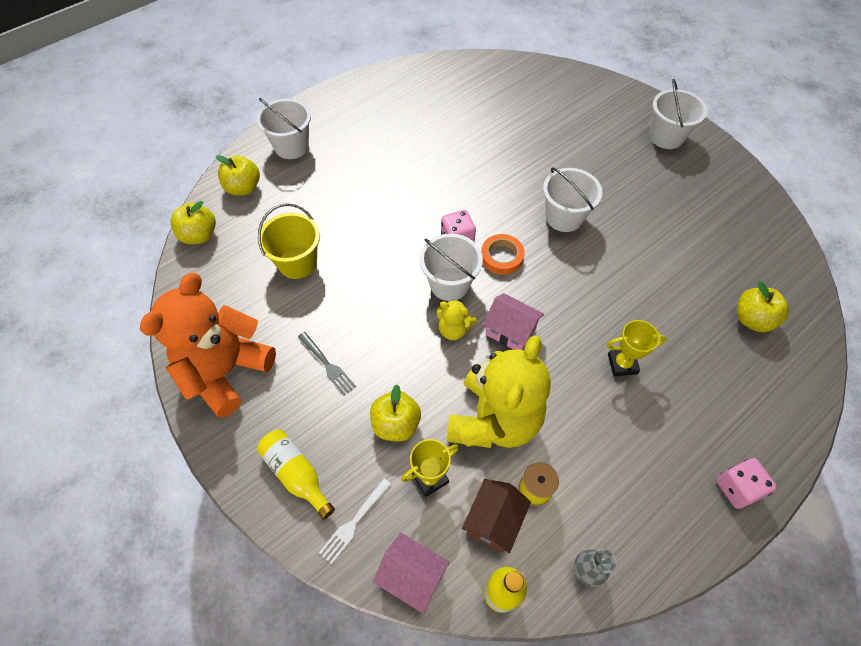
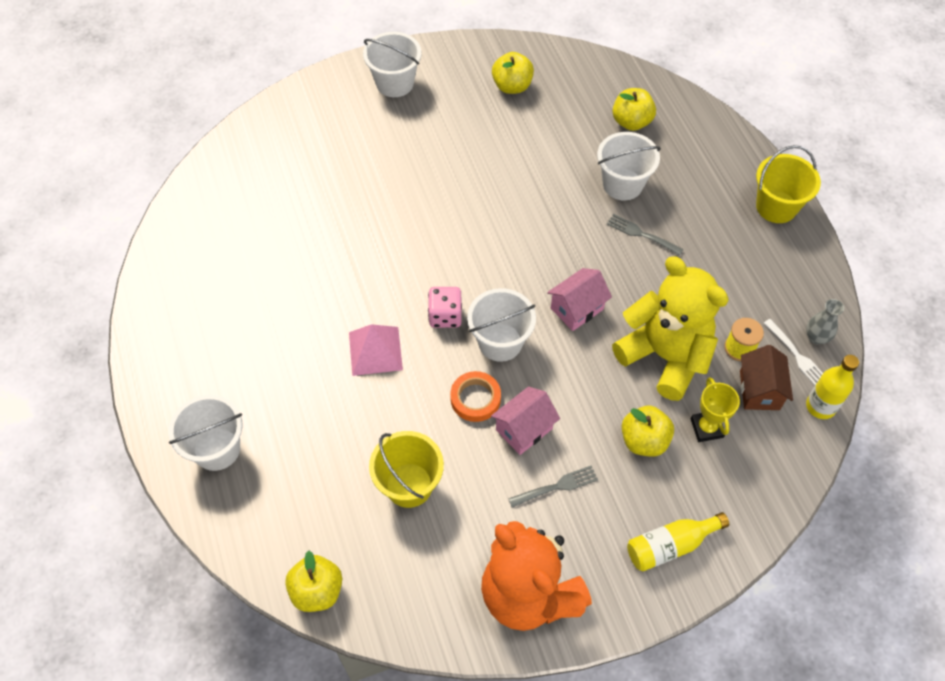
camera: 70 degrees left, 0 degrees up
(243, 188) = (261, 522): yellow apple -> yellow apple (512, 86)
(354, 522) = (731, 505): white fork -> white fork (796, 355)
(405, 206) = (375, 350): none -> pink pyramid
(412, 575) = (791, 470): pink house -> pink house (524, 429)
(454, 329) = (556, 356): yellow teddy bear -> none
(493, 521) = (759, 390): brown house -> brown house turned 45 degrees clockwise
(501, 257) = (485, 284): orange tape -> orange tape (475, 399)
(564, 217) = (459, 211): white bucket -> white bucket (622, 184)
(622, 364) = (642, 234): yellow trophy -> grey fork
(737, 488) = (776, 206): pink dice -> yellow bucket

